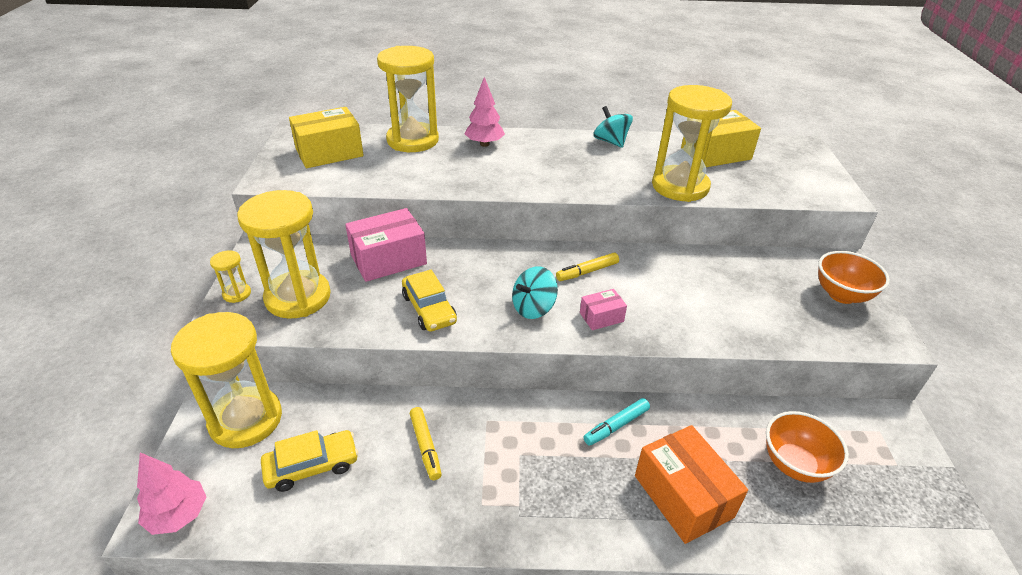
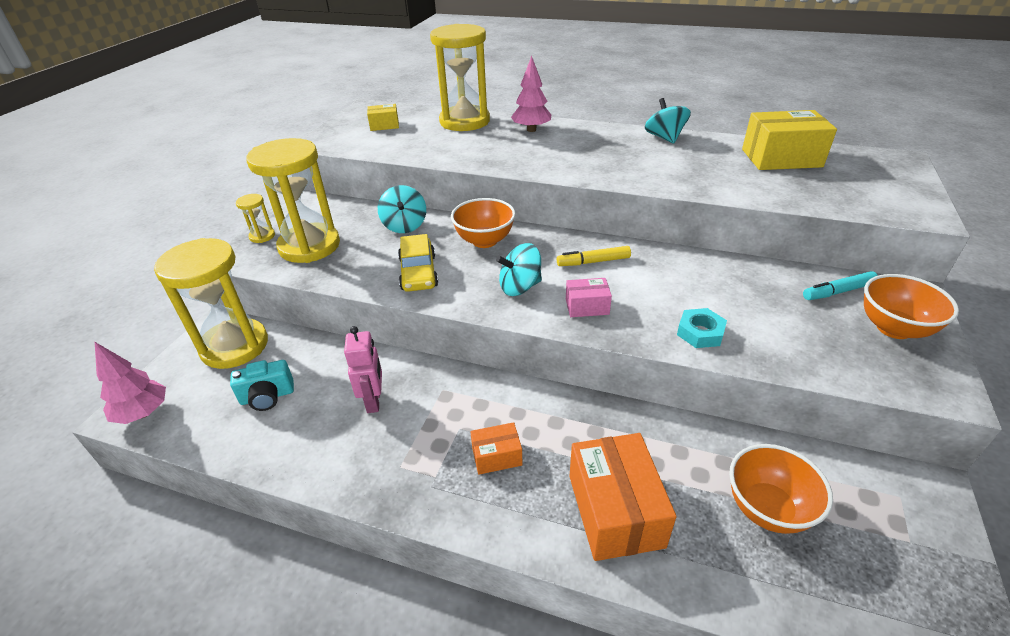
camera: 20 degrees right, 0 degrees up
(312, 466) = (267, 396): yellow car -> turquoise camera
(329, 152) = (384, 125): yellow box -> yellow box, size x0.52
(388, 259) = (404, 225): pink box -> turquoise spinning top
(425, 446) = (374, 401): yellow marker -> pink robot
(477, 265) = (484, 241): none -> orange bowl
(565, 473) = (497, 456): none -> orange box
(616, 426) = (572, 422): turquoise marker -> turquoise marker (838, 292)
(680, 186) = (721, 185): yellow hourglass -> none
(704, 325) = (700, 332): none -> turquoise nut

